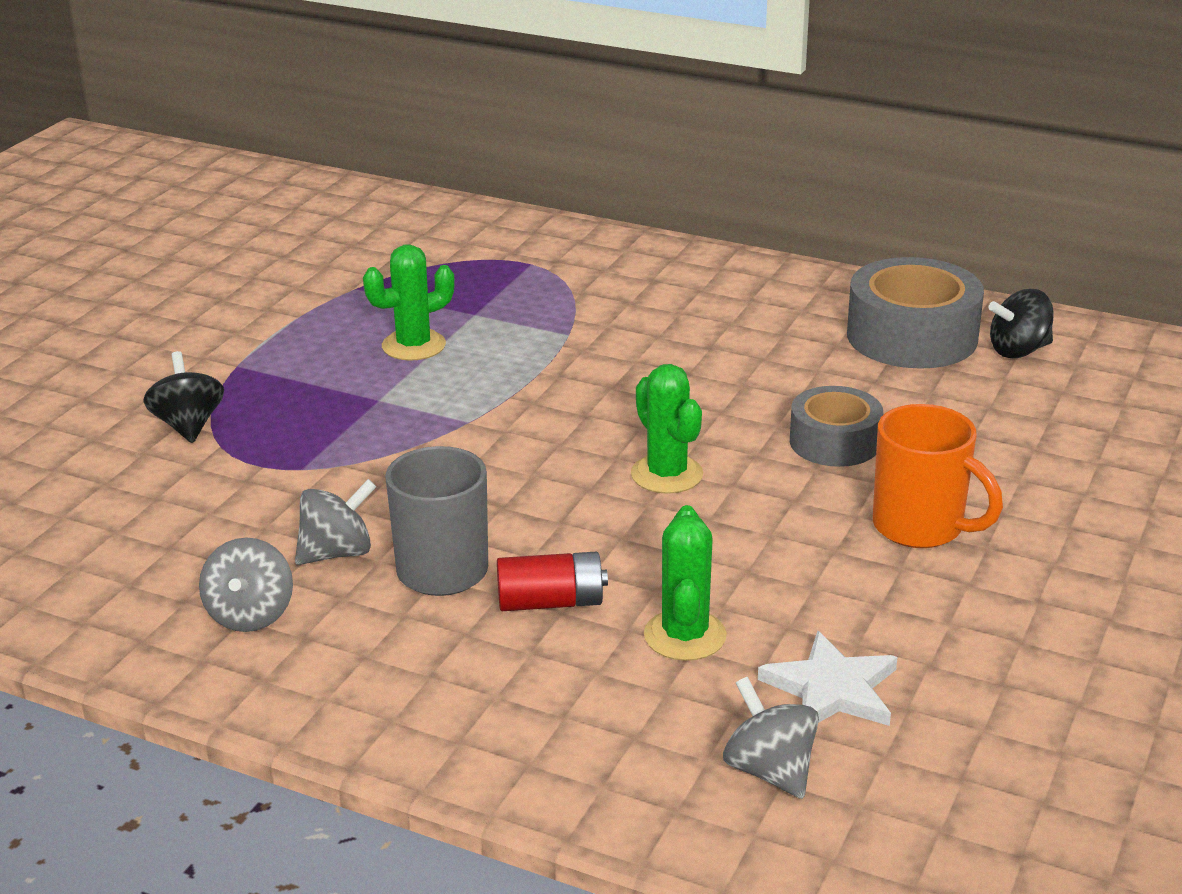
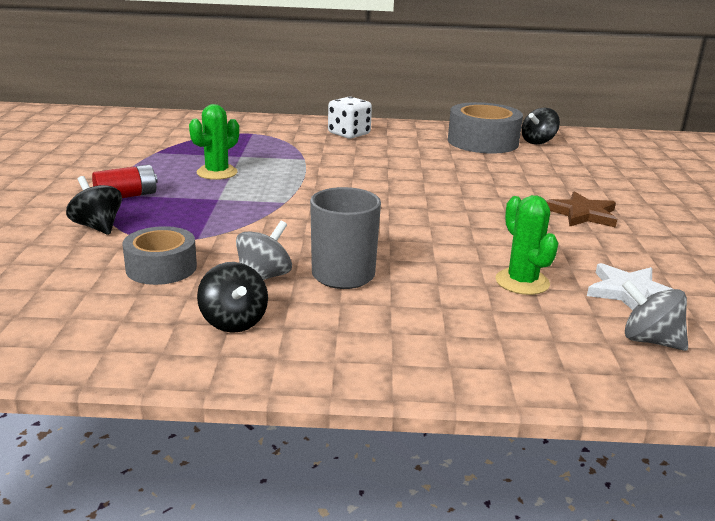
camera: 25 degrees left, 5 degrees down
(250, 615) = (234, 321): grey spinning top -> black spinning top
(551, 602) = (426, 279): red battery -> red battery (126, 196)
(667, 474) = (425, 210): green cactus -> none
(688, 286) = (349, 134): none -> white dice
(834, 442) = (496, 185): grey tape -> grey tape (161, 268)
(921, 528) = (582, 214): orange mug -> brown star

